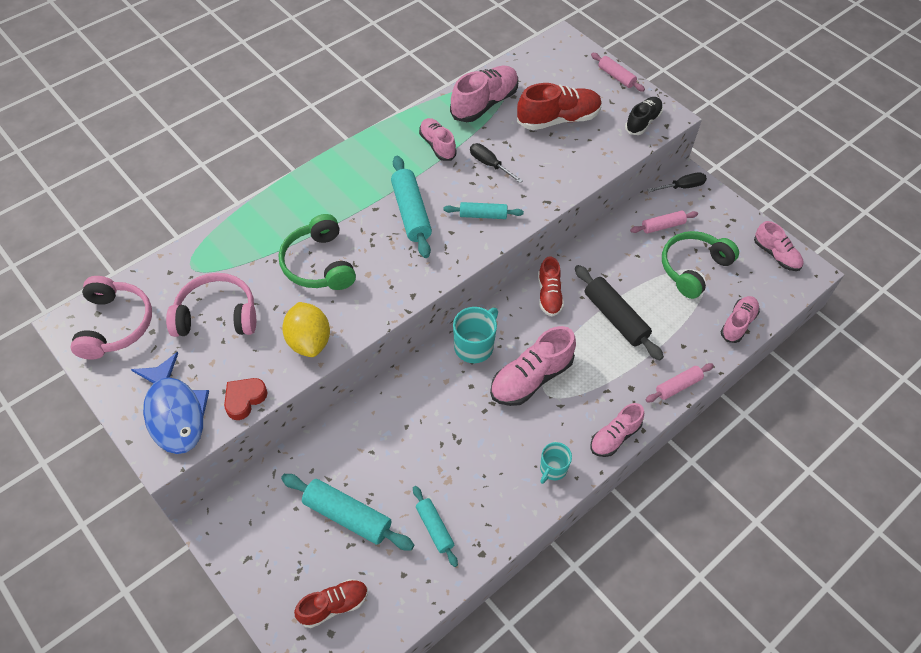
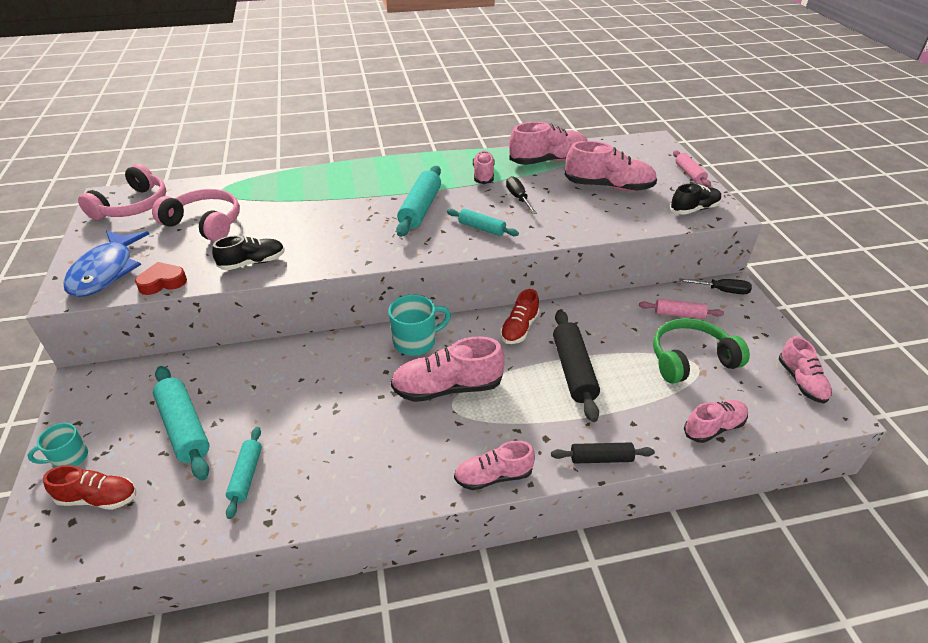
camera: 30 degrees right, 15 degrees down
(309, 341) = (252, 263): yellow lemon -> black shoe
(319, 264) = (314, 217): green headphones -> none
(553, 469) = (404, 476): turquoise mug -> turquoise mug (69, 458)
(558, 119) = (608, 187): red shoe -> pink shoe
(678, 386) = (601, 458): pink rolling pin -> black rolling pin

